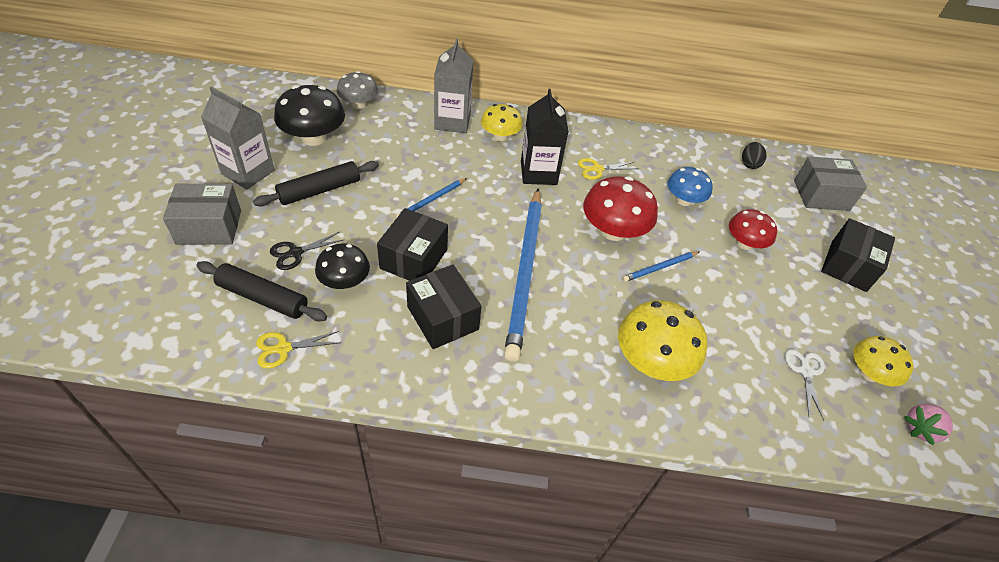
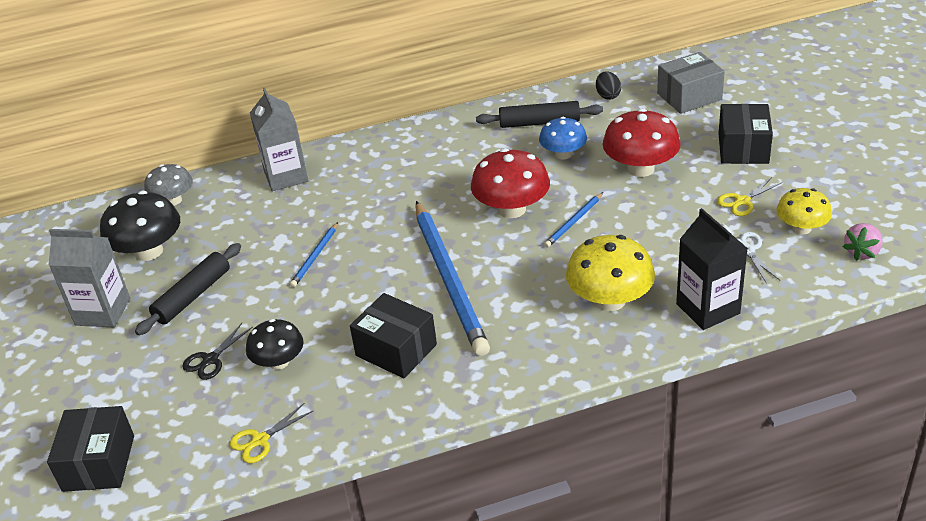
camera: 15 degrees left, 10 degrees down
(209, 227) = (102, 376): grey box -> none
(263, 298) = (207, 410): black rolling pin -> black rolling pin (539, 123)
(414, 259) = (333, 314): black box -> black box (99, 463)
(500, 136) = (345, 170): yellow mushroom -> none
(538, 173) = (407, 188): black carton -> black carton (708, 309)
(597, 169) = (463, 160): yellow scissors -> yellow scissors (742, 201)
(744, 243) = (640, 168): red mushroom -> red mushroom, size x1.55

